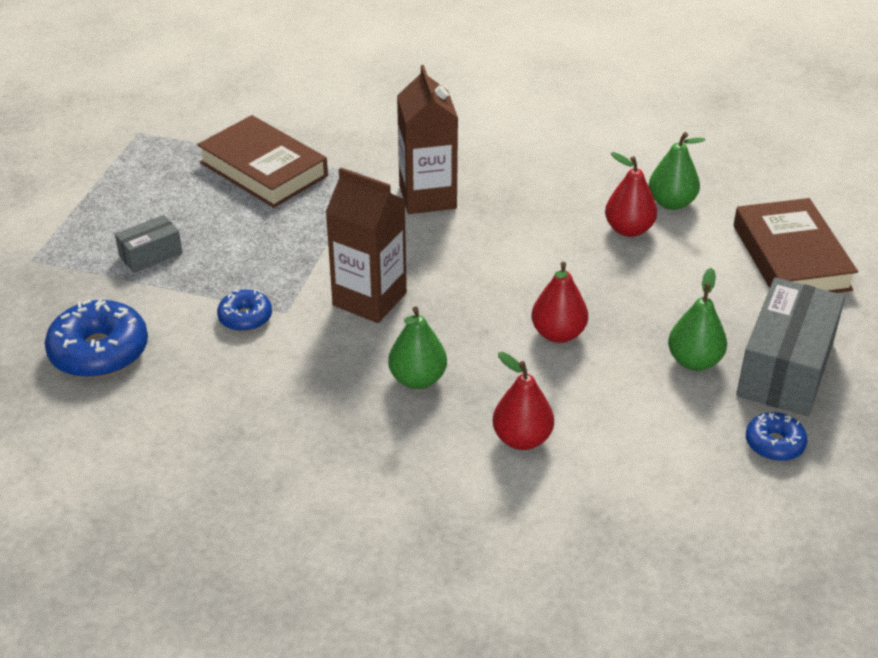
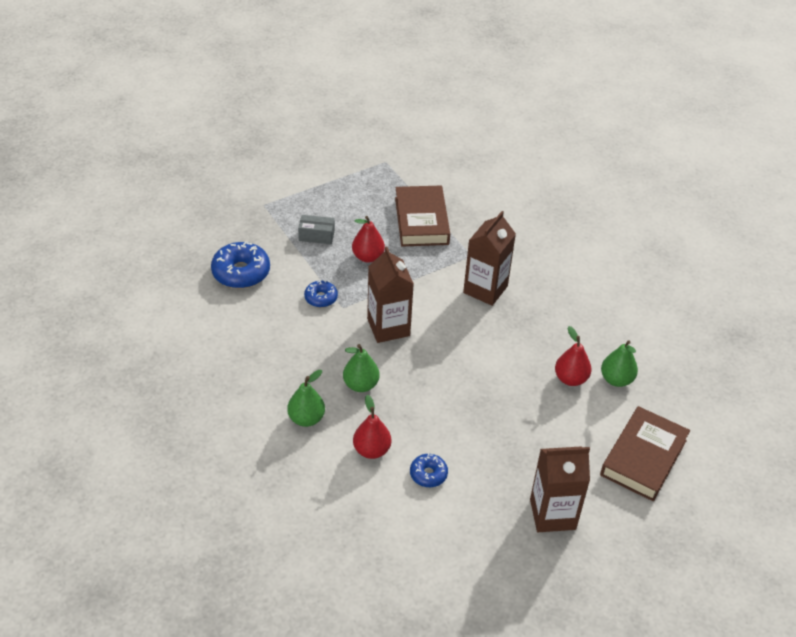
camera: 40 degrees right, 5 degrees up
(558, 334) = (457, 410): red pear -> red pear (368, 257)
(694, 361) = (508, 474): green pear -> green pear (306, 418)
(774, 444) = (491, 547): blue donut -> blue donut (428, 474)
(785, 368) = (552, 514): grey box -> brown carton

